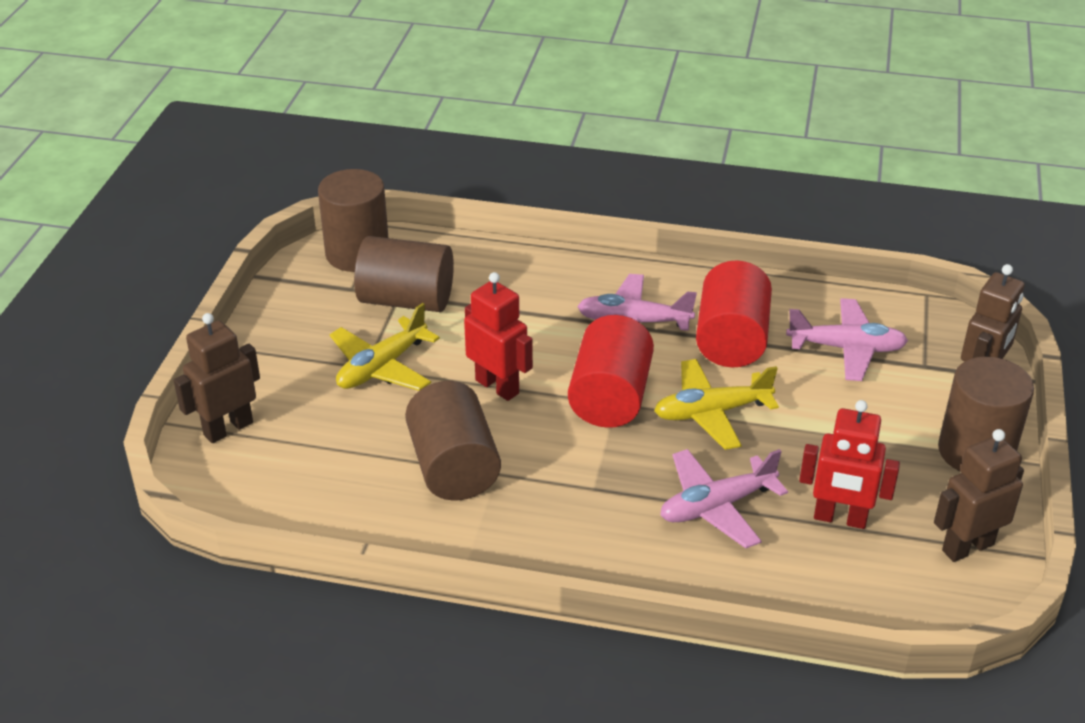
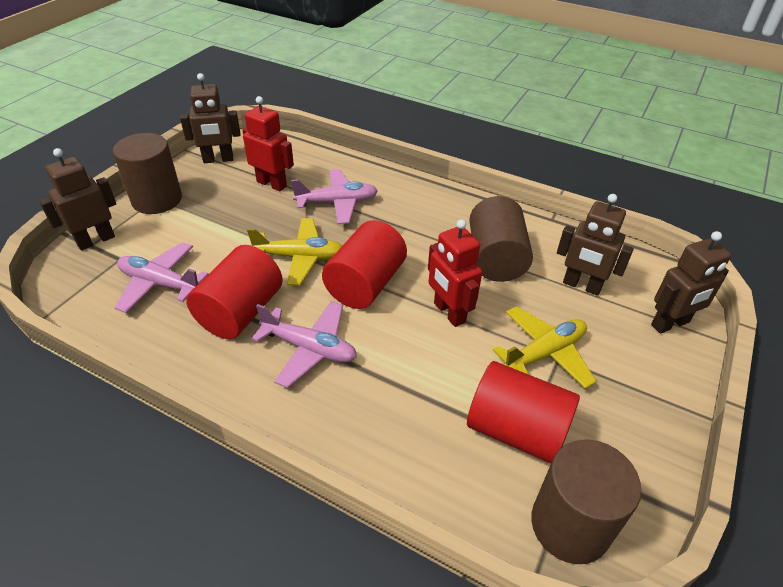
camera: 165 degrees left, 5 degrees up
(335, 453) = (581, 286): none -> brown robot
(406, 300) = (516, 430): brown cylinder -> red cylinder

